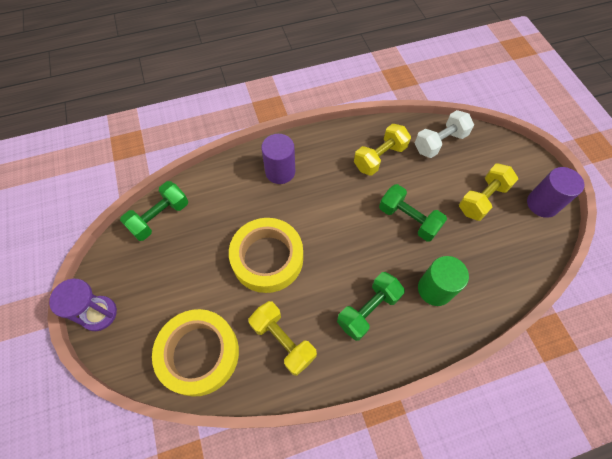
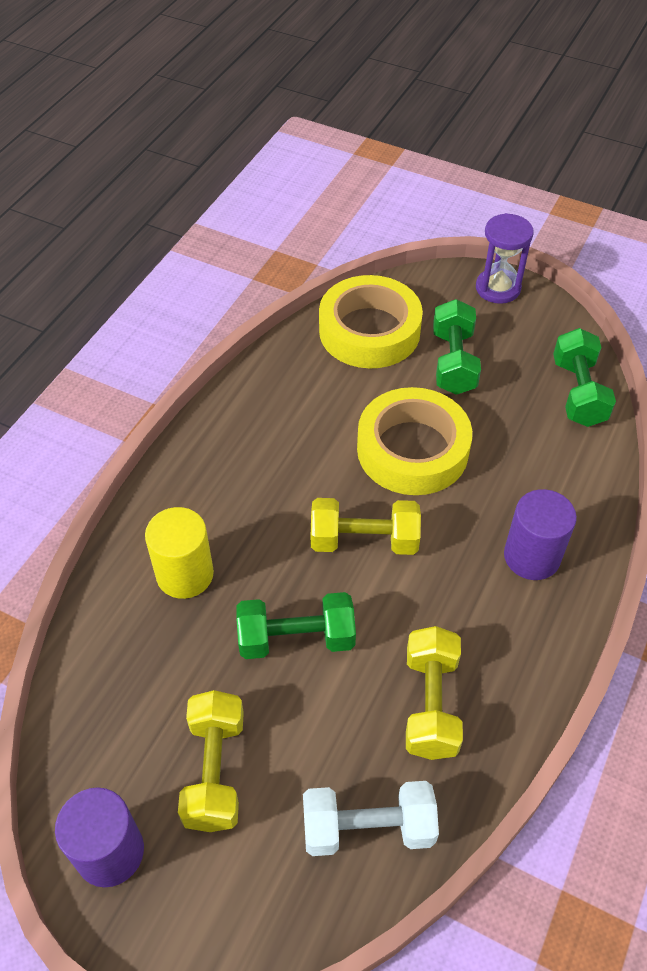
camera: 135 degrees right, 10 degrees down
(283, 341) = (304, 397): yellow dumbbell -> yellow dumbbell (364, 540)
(368, 310) = (245, 490): green dumbbell -> green dumbbell (453, 362)
(434, 289) = (185, 574): green cylinder -> yellow cylinder
(440, 142) = (368, 827): white dumbbell -> white dumbbell turned 75 degrees clockwise

